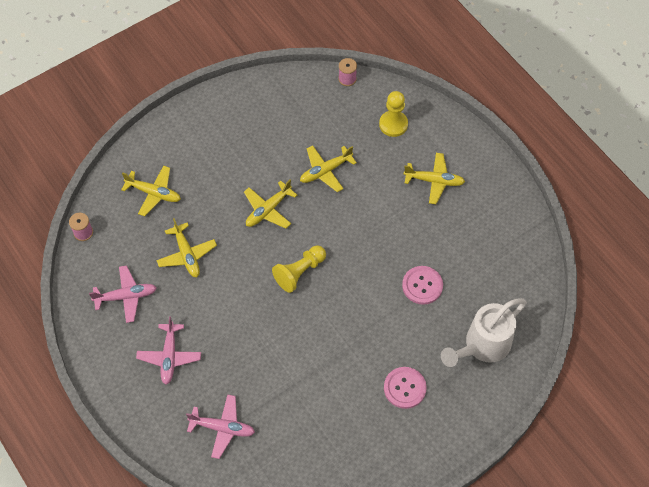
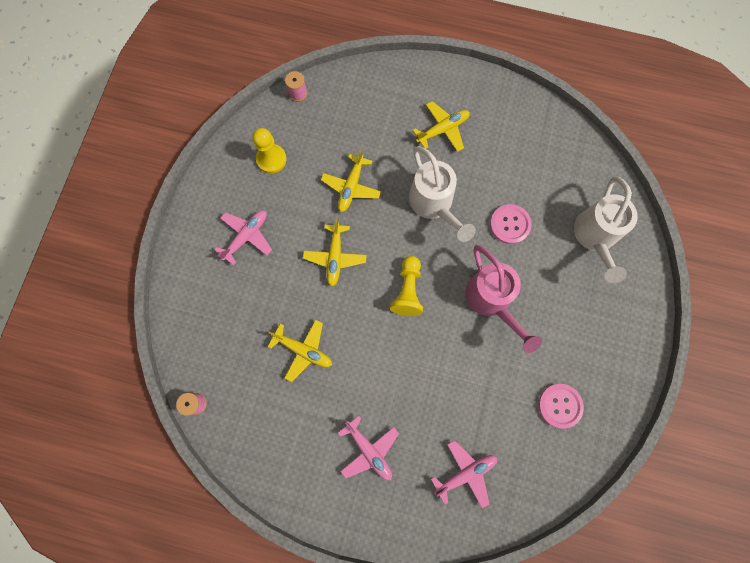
camera: 40 degrees left, 15 degrees up
(126, 296) = (285, 429): pink plane -> pink plane (246, 236)
(154, 193) = (226, 319): yellow plane -> none
(356, 327) = (491, 300): none -> pink watering can
(376, 228) = (434, 204): none -> white watering can
(393, 124) = (369, 105): yellow pawn -> yellow pawn (271, 159)
(404, 388) = (570, 319): pink button -> pink button (560, 405)

